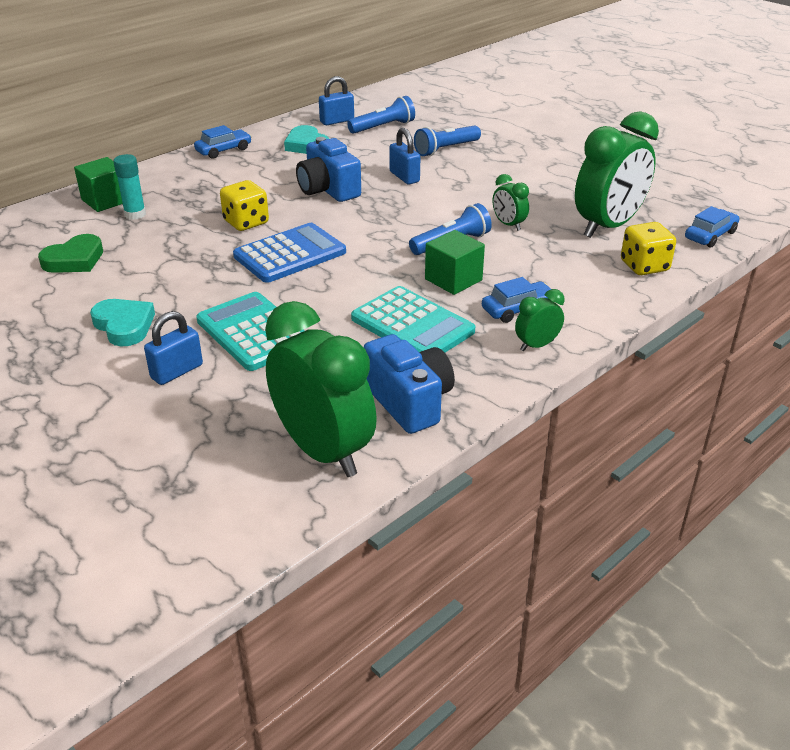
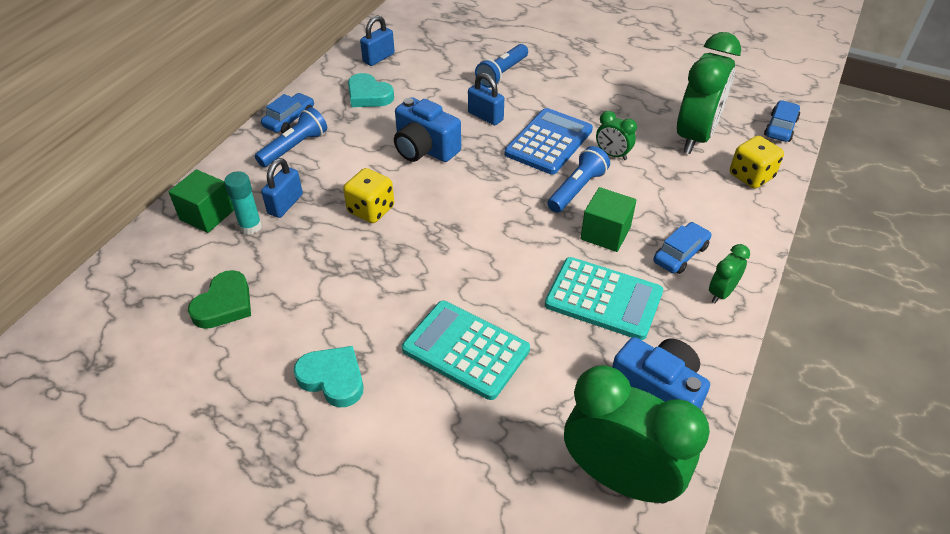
camera: 20 degrees left, 10 degrees up
(177, 371) = (423, 423): blue padlock -> blue padlock (285, 204)
(290, 254) = (438, 240): blue calculator -> blue calculator (548, 142)
(383, 127) = (427, 57): blue flashlight -> blue flashlight (294, 147)

